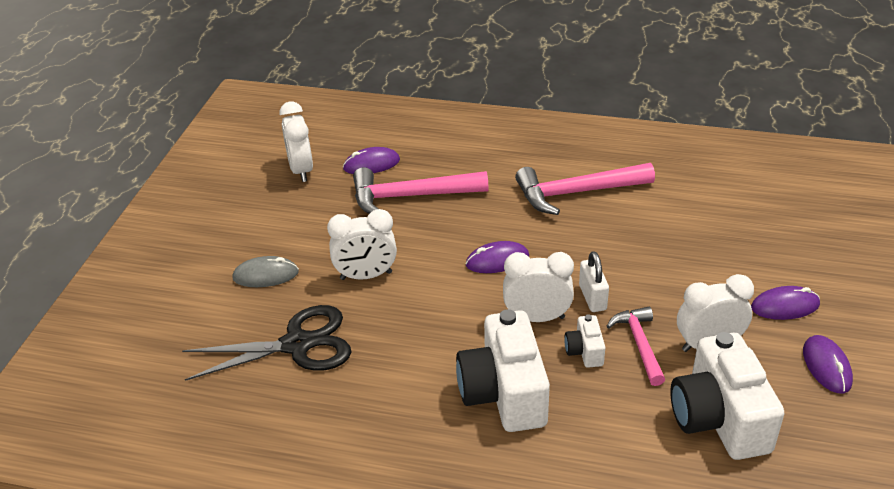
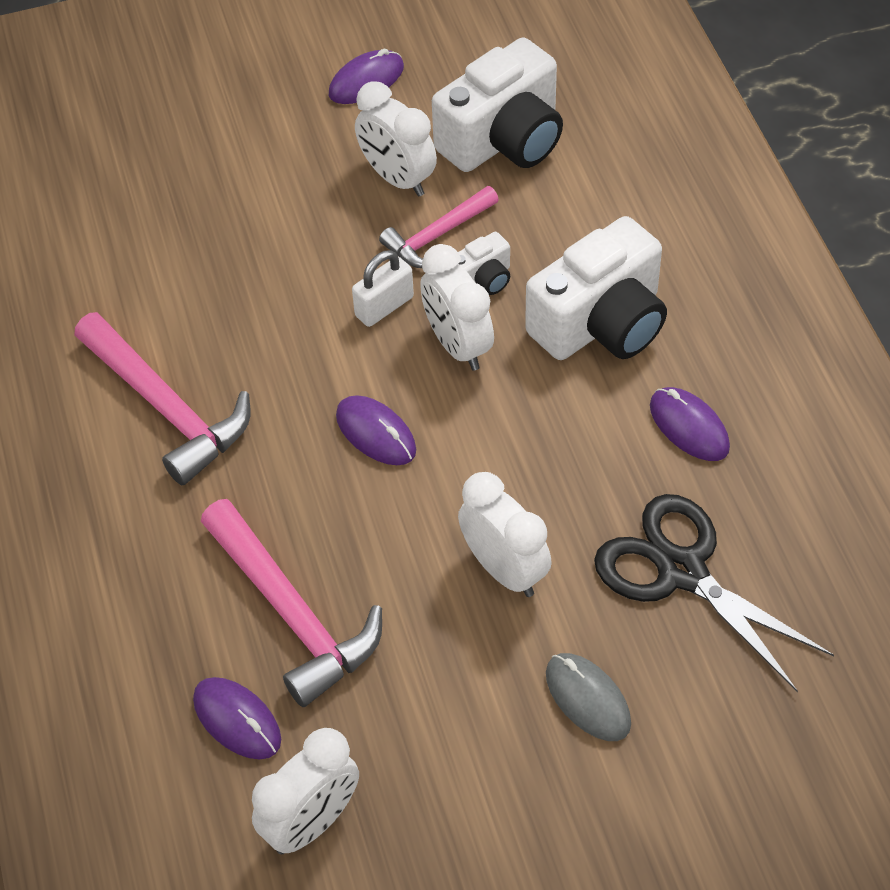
camera: 120 degrees left, 15 degrees up
(785, 306) = (286, 134): purple mouse -> purple mouse (689, 427)

